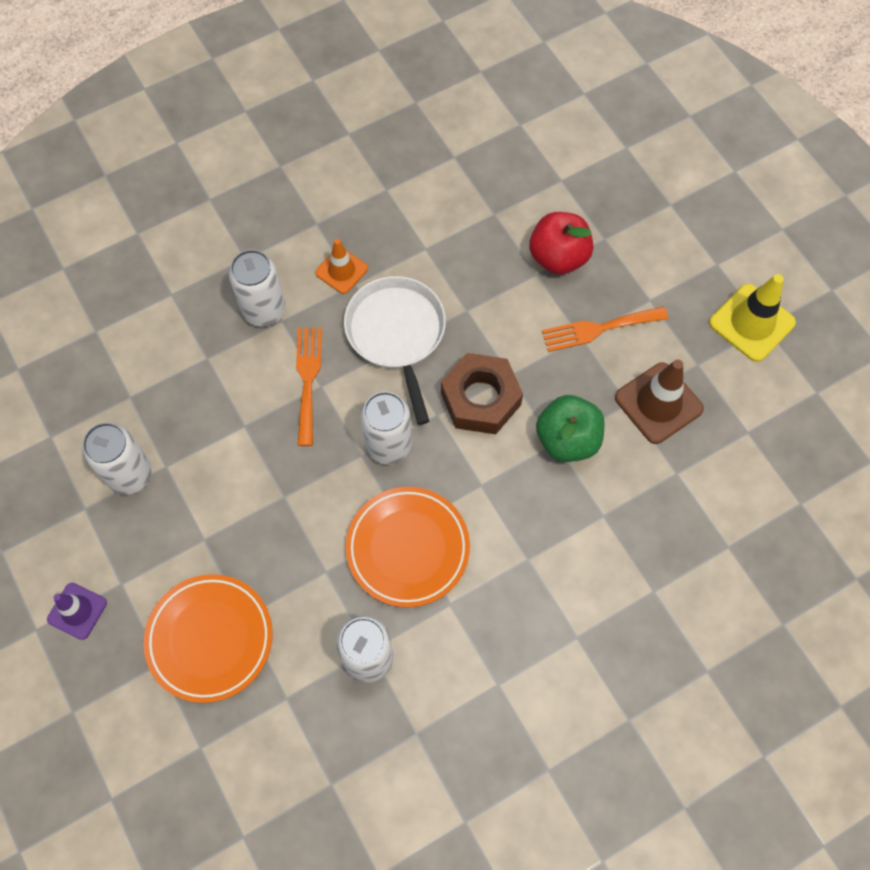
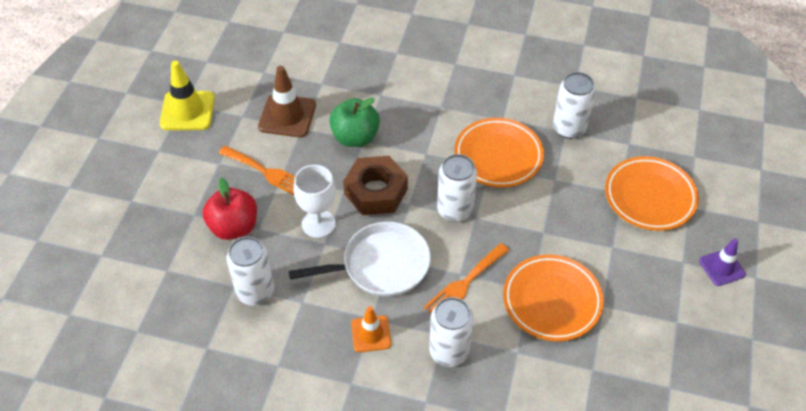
camera: 135 degrees left, 15 degrees down
(130, 474) = (631, 318): white can -> white can (255, 292)
(216, 430) = (552, 300): none -> orange plate
(396, 334) = (381, 265): white pan -> white pan turned 135 degrees counterclockwise
(493, 323) = (318, 224): none -> white goblet

